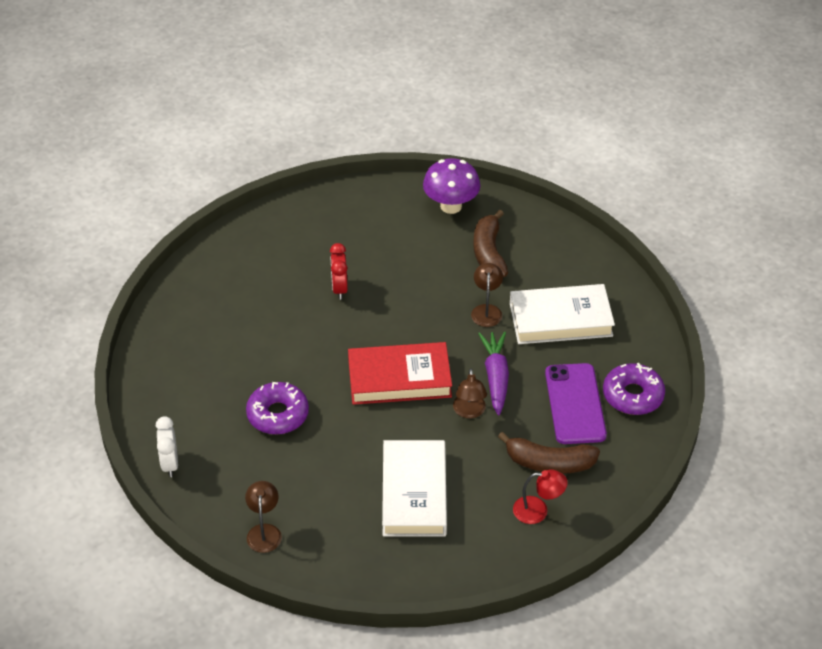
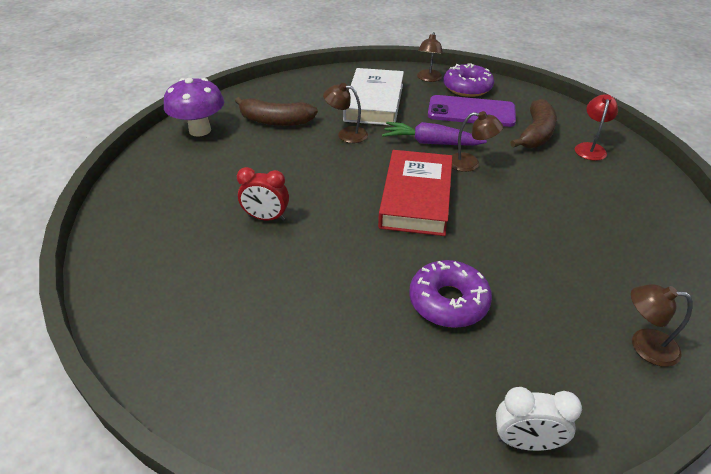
camera: 75 degrees left, 5 degrees down
(414, 493) = (573, 213): white book -> none
(639, 357) = (428, 79): none -> brown lamp

